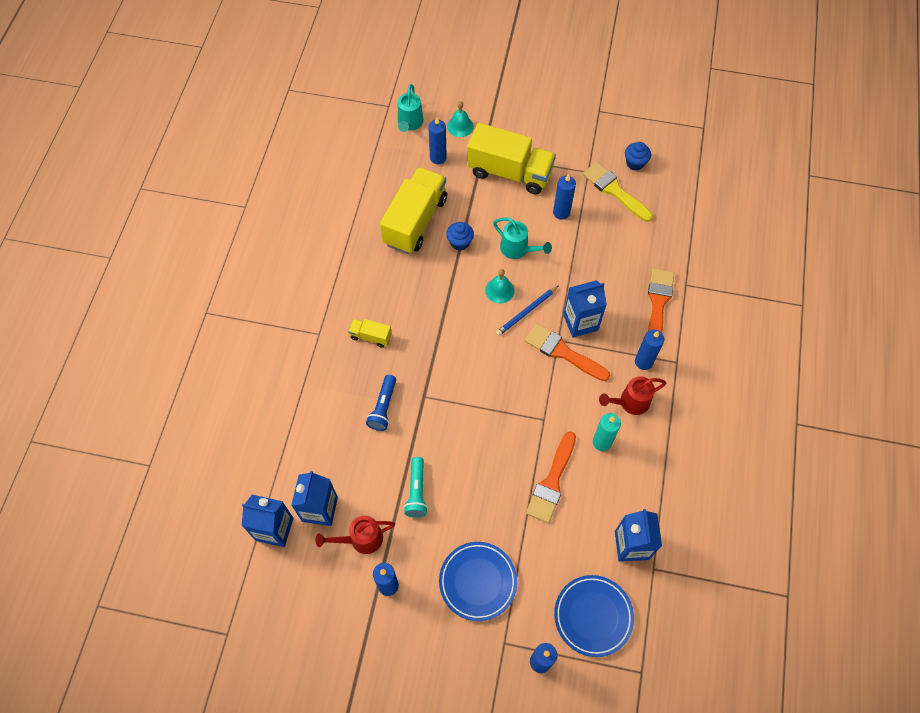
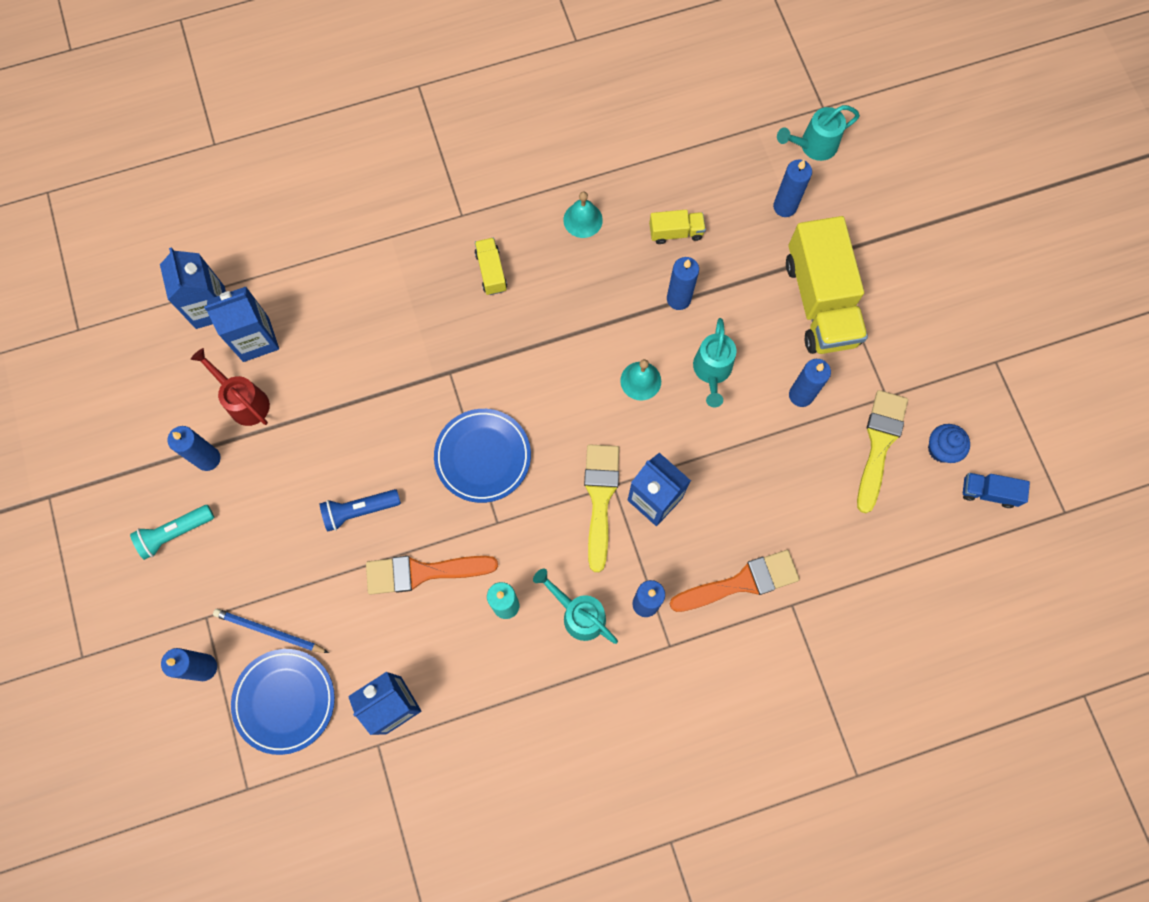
camera: 60 degrees right, 10 degrees up
(383, 407) = (410, 336): blue flashlight -> blue flashlight (359, 510)
(415, 221) = (676, 232): yellow truck -> yellow truck, size x0.45
(416, 492) = (329, 428): turquoise flashlight -> turquoise flashlight (175, 533)
(460, 126) = (850, 206): turquoise bell -> turquoise bell (583, 220)
(460, 242) = (678, 299): blue cupcake -> blue candle
(478, 582) = (260, 551): blue plate -> blue plate (483, 457)
(526, 312) = (630, 428): blue pencil -> blue pencil (269, 631)
(562, 352) = (600, 498): orange brush -> yellow brush
(630, 402) = (579, 614): red watering can -> turquoise watering can
(672, 155) = (988, 492): none -> blue truck

